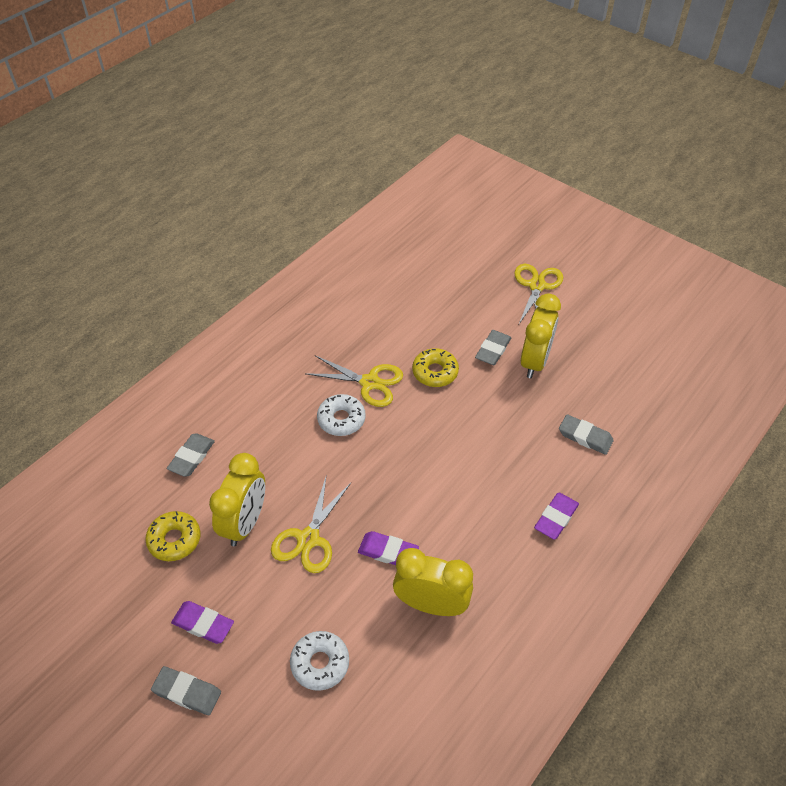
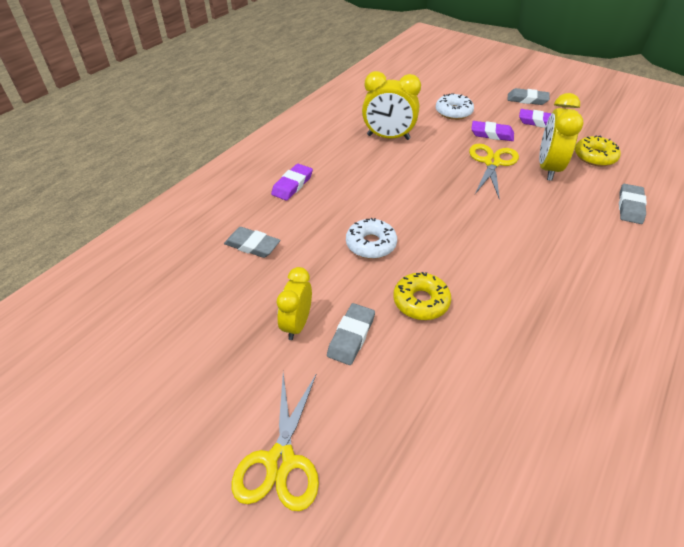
camera: 175 degrees right, 5 degrees down
(341, 419) = (508, 245): white donut -> white donut (371, 244)
(369, 382) = (494, 284): yellow scissors -> none
(388, 552) = (427, 159): purple eraser -> purple eraser (492, 134)
(535, 361) = (297, 324): yellow clock -> yellow clock, size x0.66

